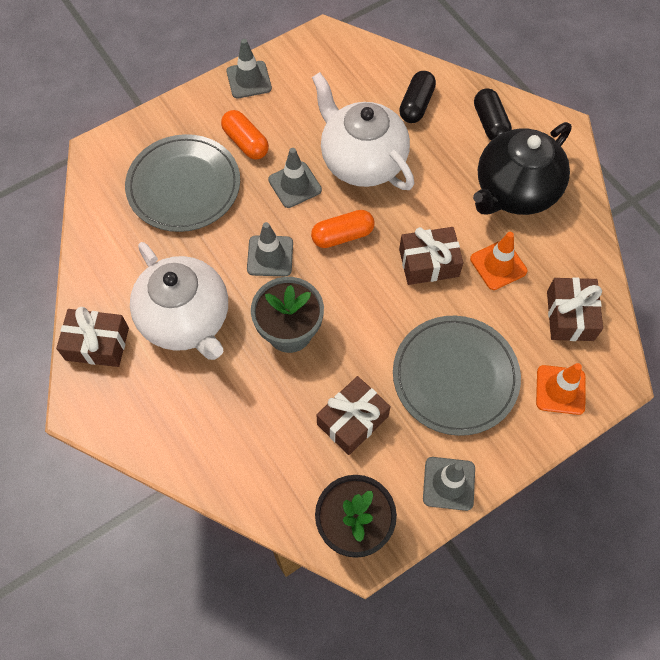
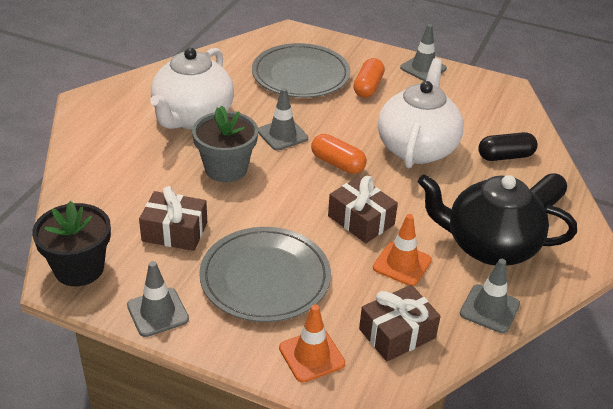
camera: 55 degrees right, 25 degrees down
(97, 344) = (140, 87): brown gift -> none
(295, 185) = (357, 123): grey traffic cone -> grey traffic cone (489, 309)

